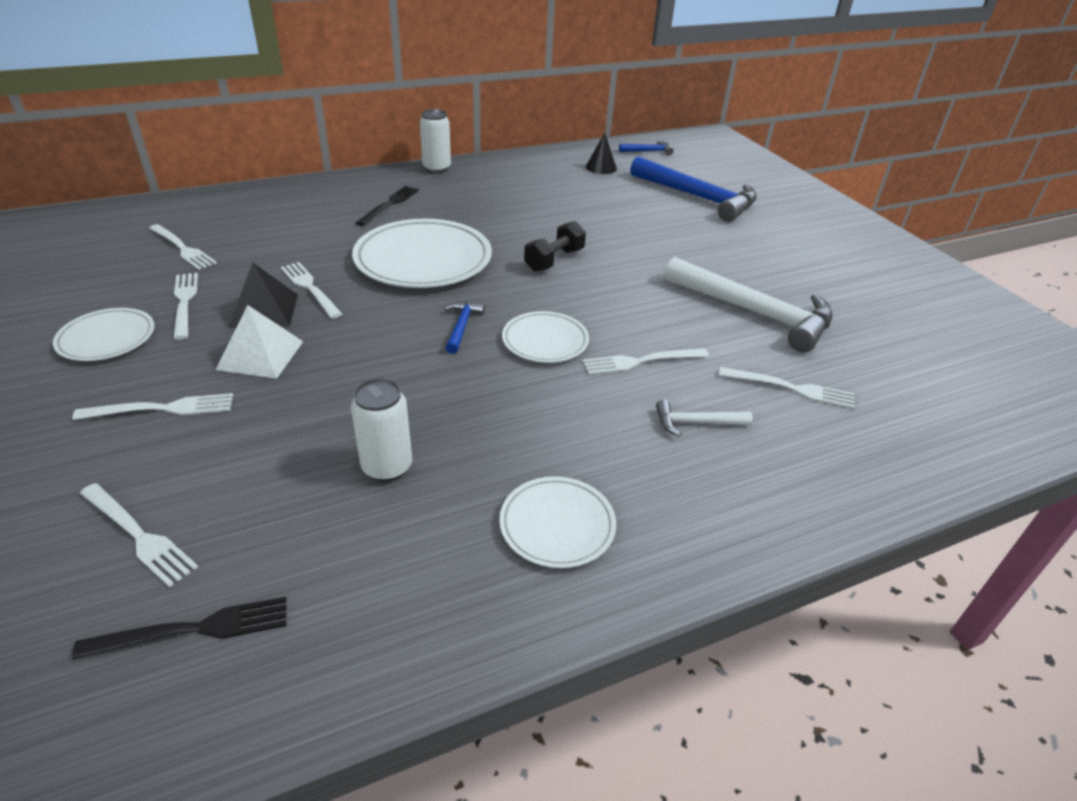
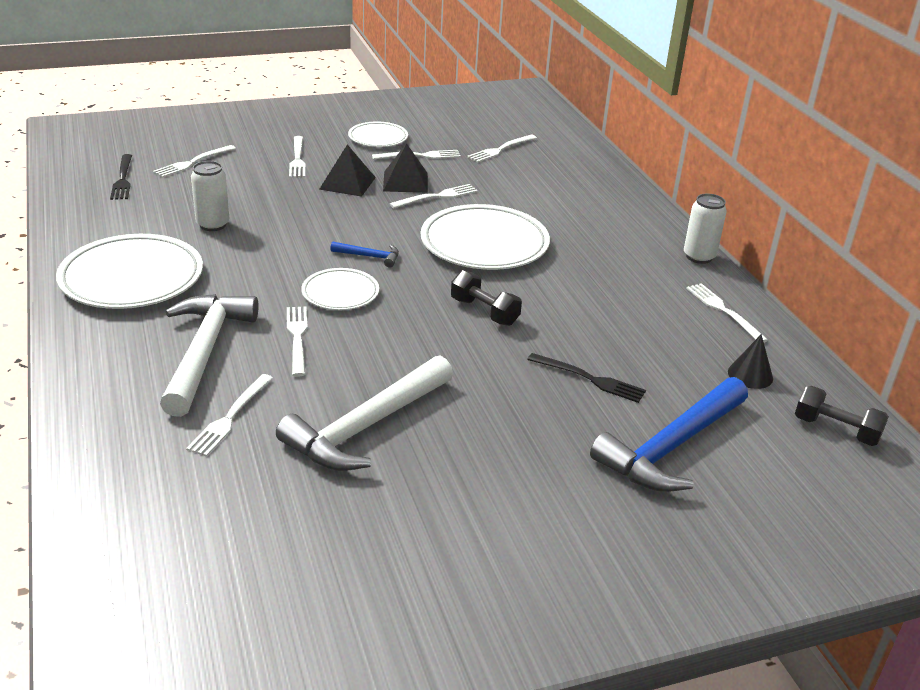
camera: 95 degrees right, 5 degrees down
(260, 355) = (347, 183): white pyramid -> black pyramid
(389, 204) = (598, 229): black fork -> black fork (590, 379)
(519, 167) = (723, 311): none -> white fork
(557, 525) = (132, 278): white plate -> white plate, size x1.82
(648, 151) = (836, 430): blue hammer -> black dumbbell
(695, 423) = (205, 351): white hammer -> white hammer, size x2.26

